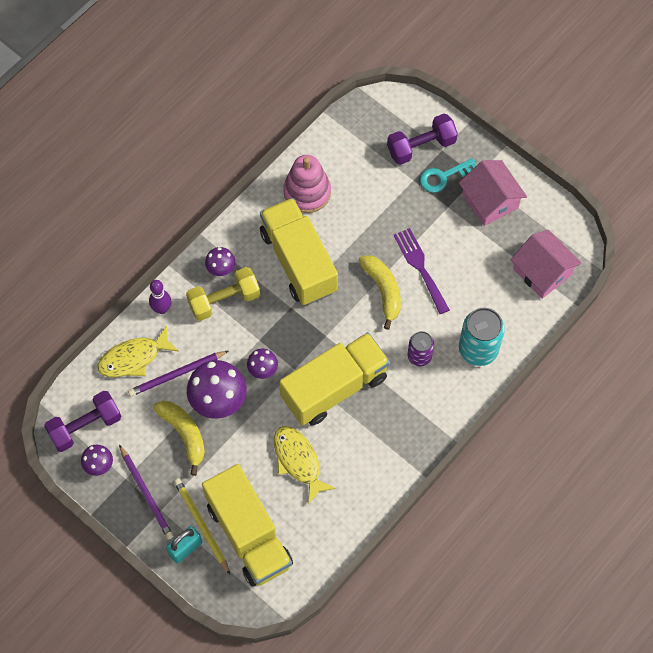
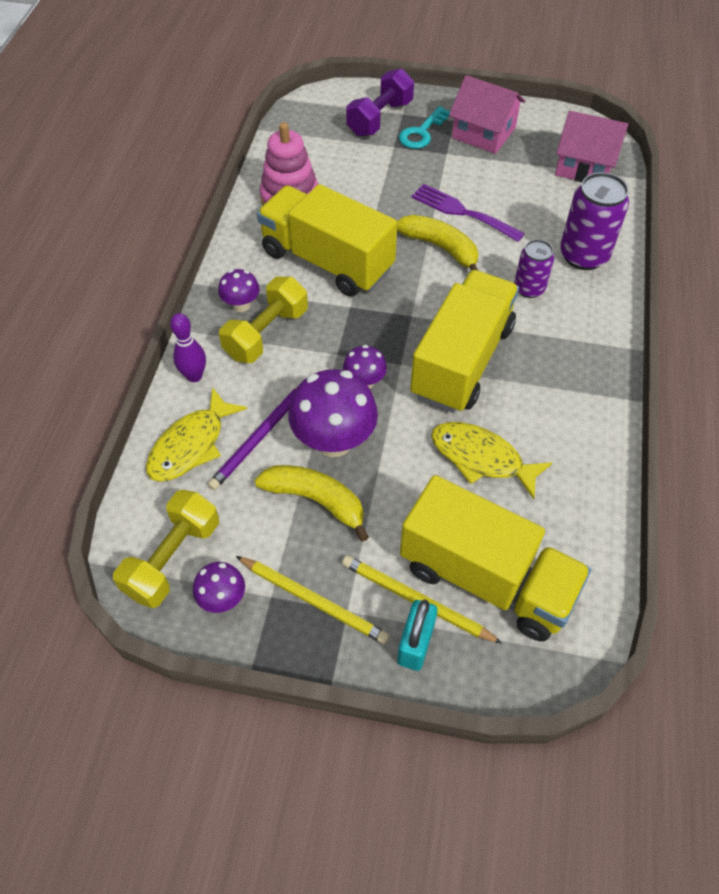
camera: 30 degrees left, 10 degrees down
(85, 426) = (173, 559): purple dumbbell -> yellow dumbbell
(146, 494) = (313, 600): purple pencil -> yellow pencil
(478, 349) = (583, 255): turquoise can -> purple can

